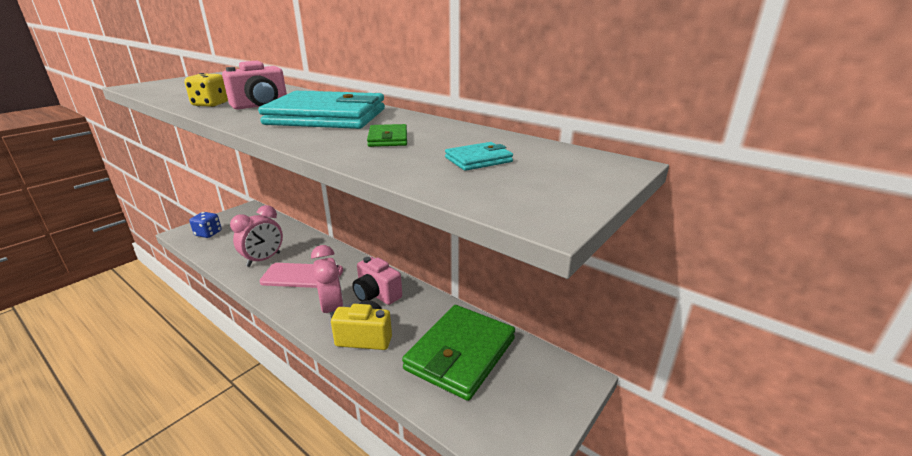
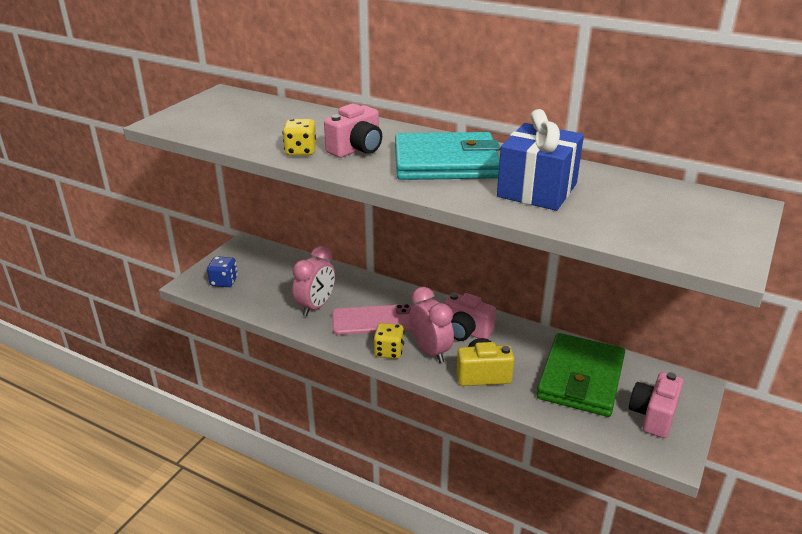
camera: 10 degrees left, 5 degrees up
(294, 305) = (389, 351): none -> yellow dice
(388, 139) = (537, 190): green wallet -> blue gift
(478, 160) = (636, 210): turquoise wallet -> none
(518, 406) = (653, 416): none -> pink camera

